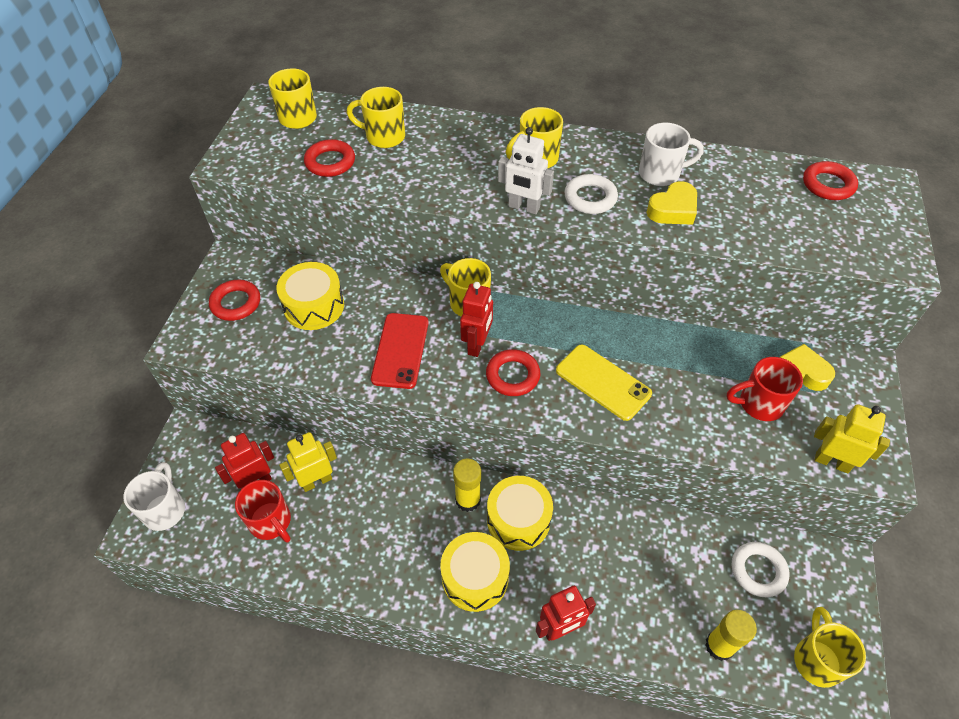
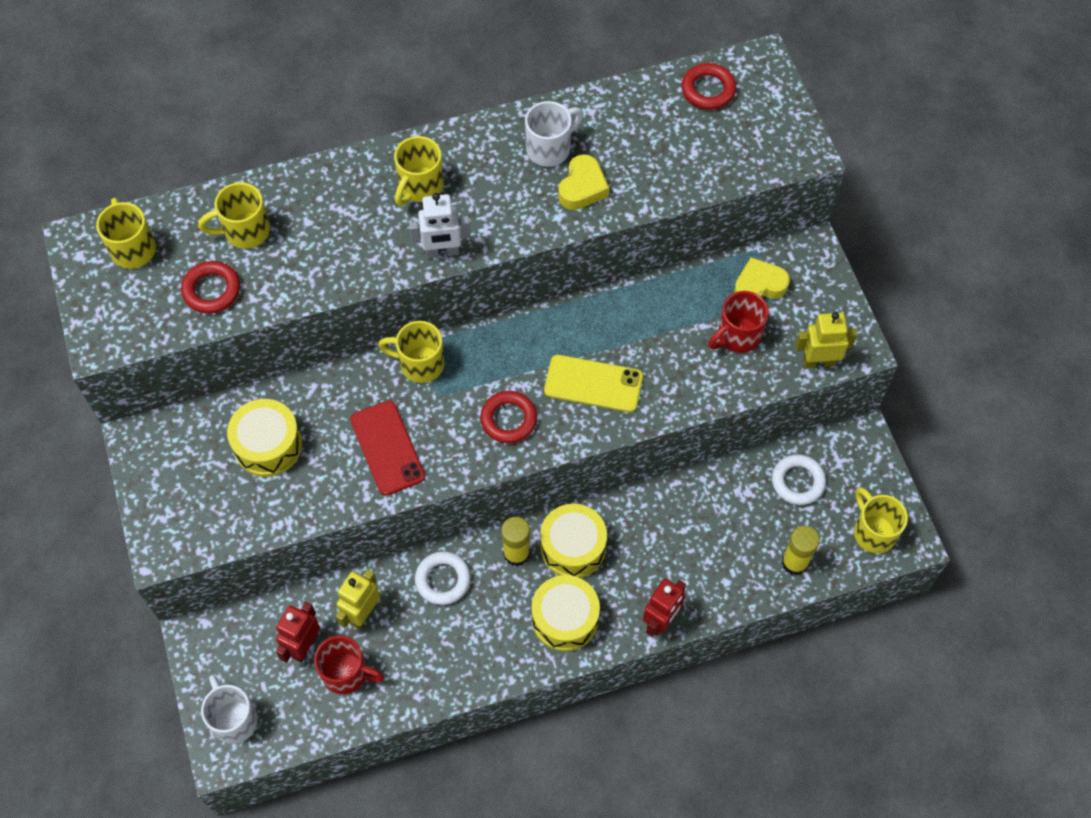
camera: 30 degrees left, 10 degrees up
(236, 303) = (184, 483): red ring -> none
(477, 344) = (456, 404): red robot -> none
(590, 198) = (499, 210): white ring -> white ring (443, 580)

